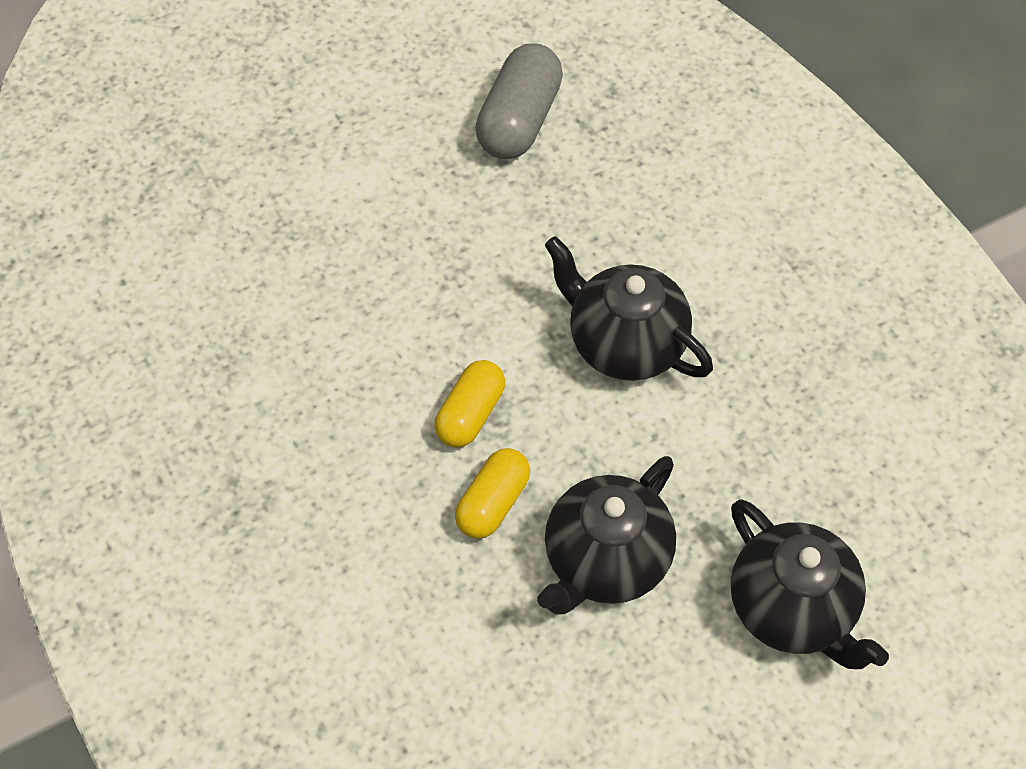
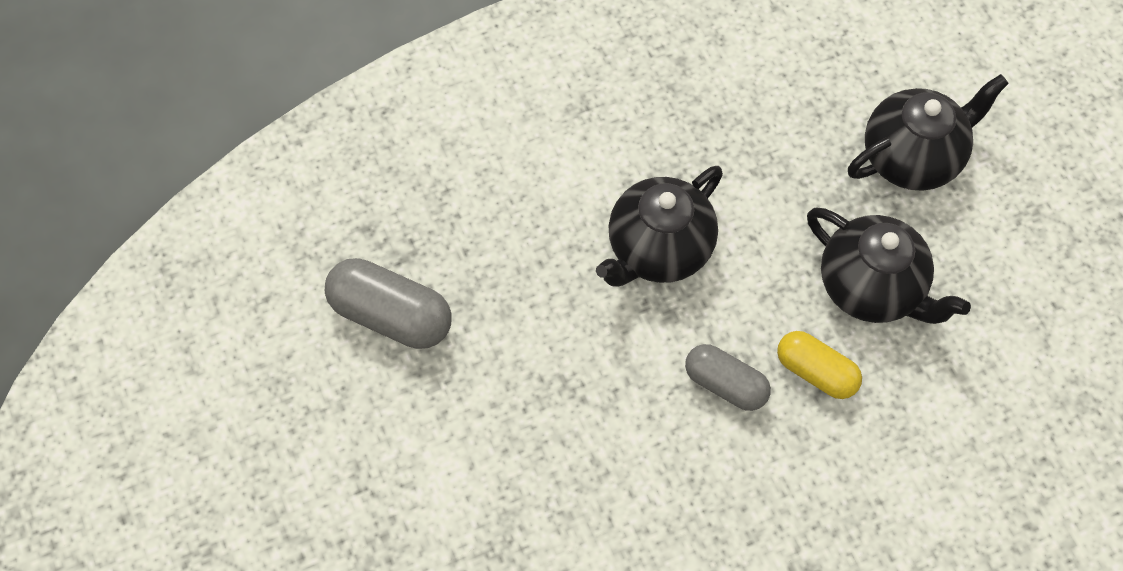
camera: 85 degrees left, 5 degrees up
(470, 414) = (725, 384): yellow capsule -> grey capsule

